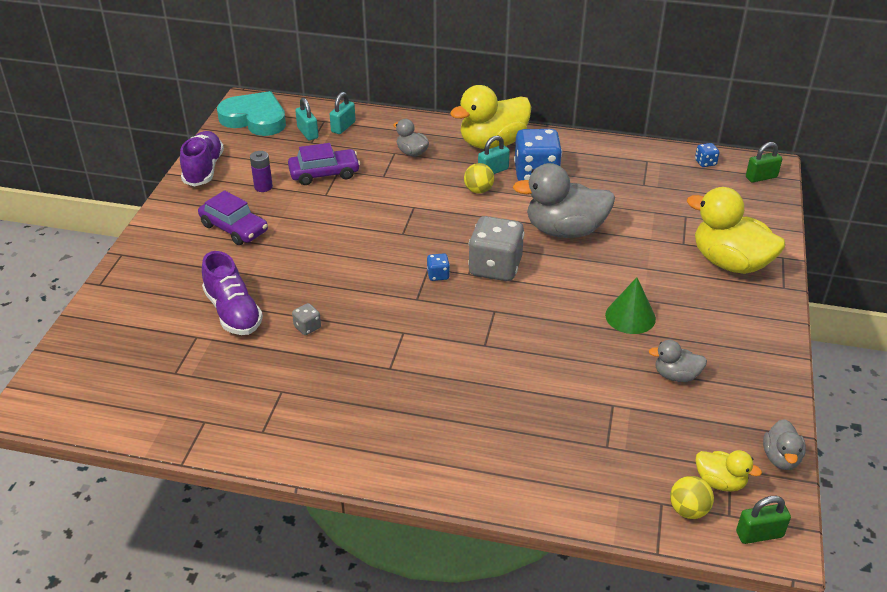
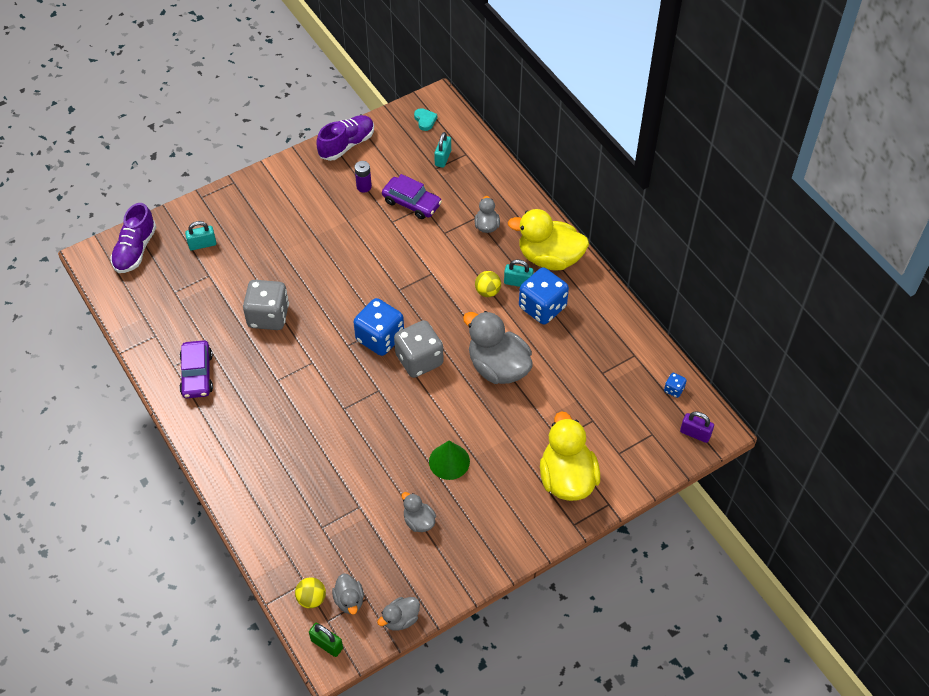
camera: 45 degrees right, 15 degrees up
(233, 312) = (244, 273): purple shoe -> purple shoe (135, 250)
(234, 228) = (311, 209): purple car -> purple car (197, 374)
(255, 119) = (425, 120): turquoise heart -> turquoise heart, size x0.43
(307, 327) = (268, 316): grey dice -> grey dice, size x2.31
(343, 127) = (471, 169): turquoise padlock -> turquoise padlock (202, 244)
(438, 275) = (380, 338): blue dice -> blue dice, size x2.31
(720, 482) = (349, 600): yellow duck -> grey duck
(761, 177) = (695, 433): green padlock -> purple padlock

